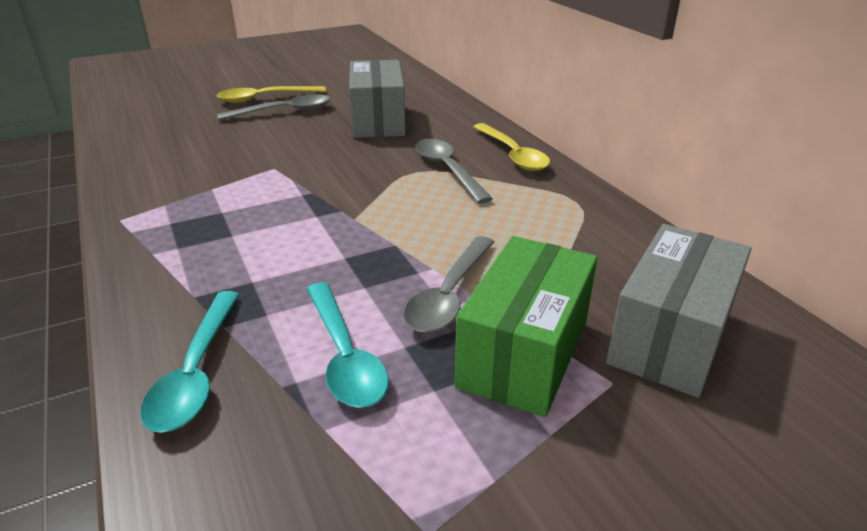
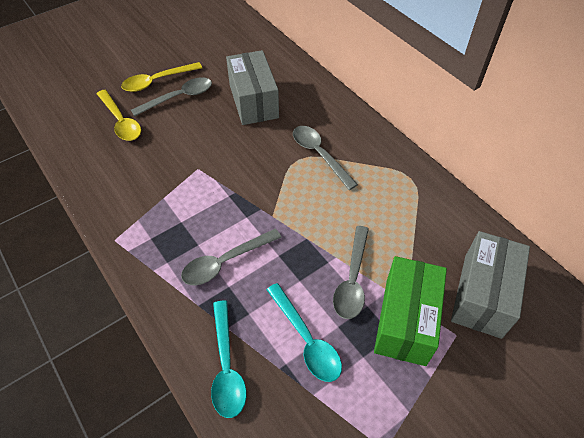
camera: 10 degrees left, 20 degrees up
(260, 256) = (225, 262): none -> grey spoon
(513, 155) = (359, 132): yellow spoon -> yellow spoon (121, 122)

